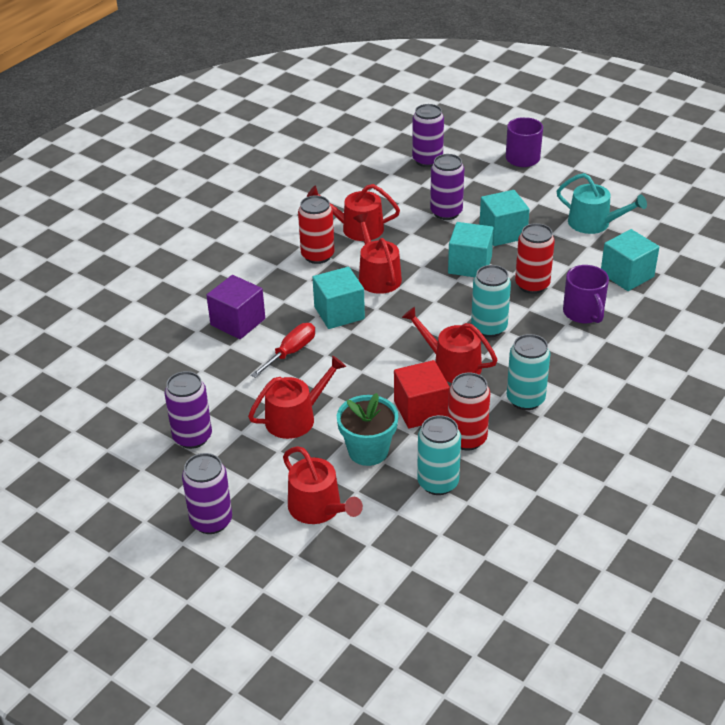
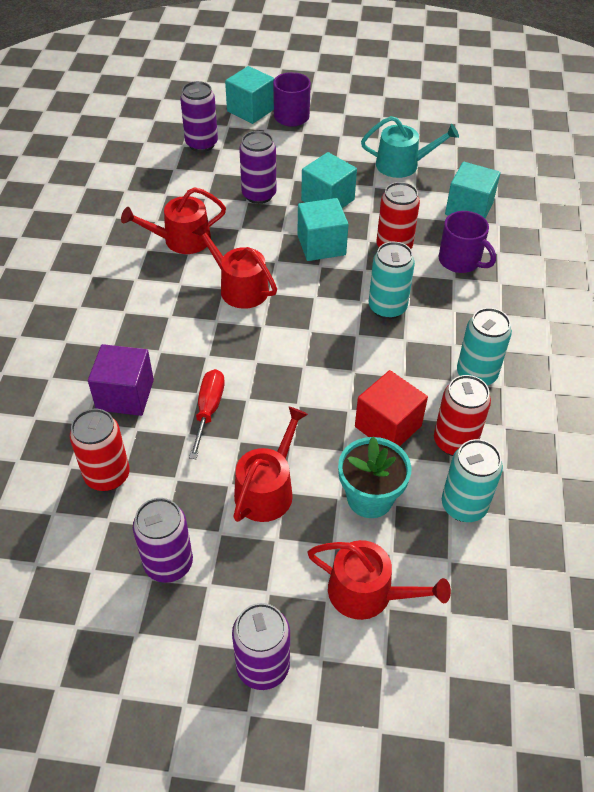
camera: 30 degrees left, 10 degrees up
(317, 255) = (160, 284): red can -> red can (107, 475)
(339, 313) = (228, 344): turquoise cube -> turquoise cube (251, 110)
(451, 365) = (381, 362): red watering can -> none

